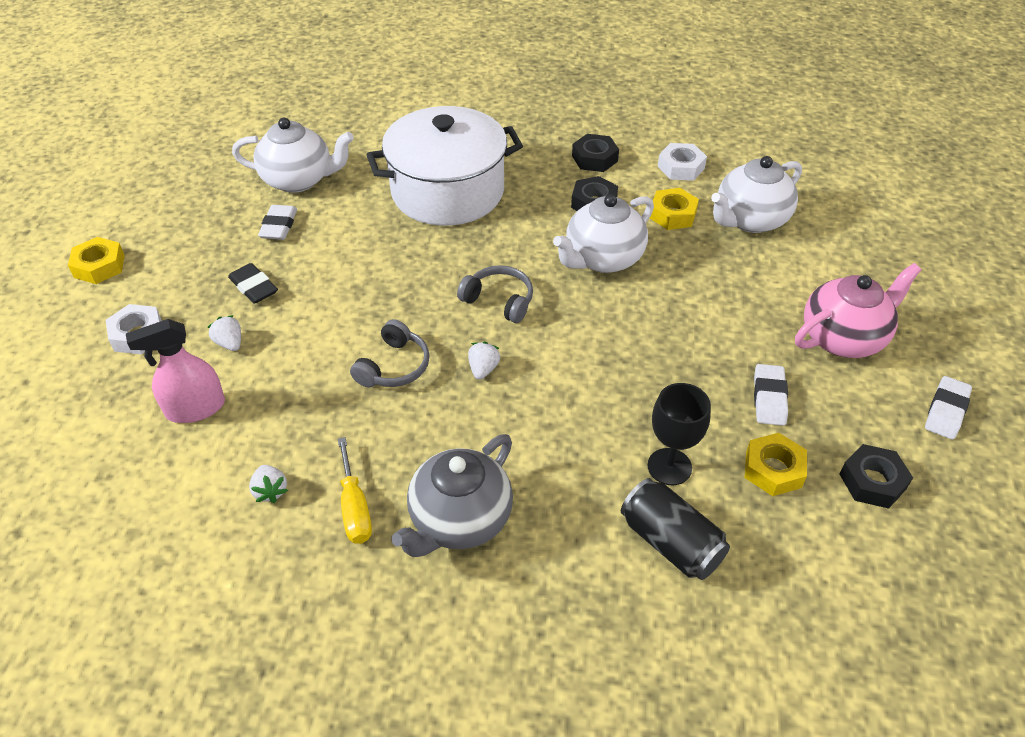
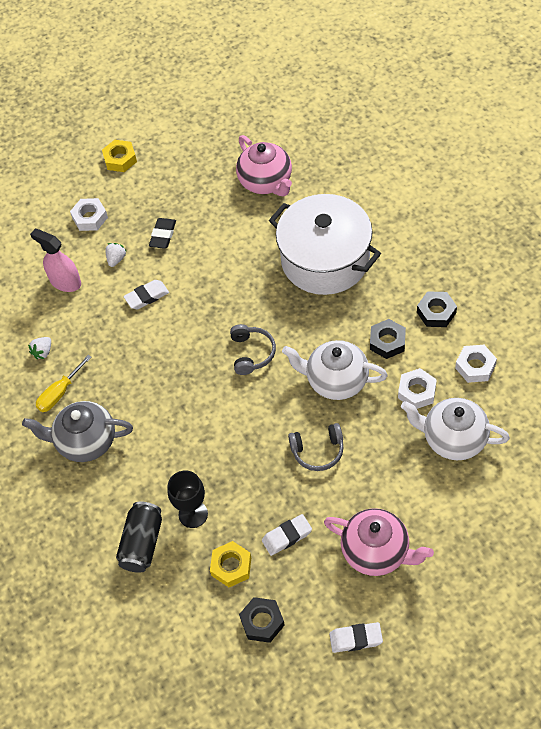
camera: 60 degrees right, 10 degrees up
(279, 226) = (219, 206): white eraser -> white eraser (147, 296)
(299, 180) = (266, 182): white teapot -> pink teapot
(394, 366) = (160, 341): grey headphones -> grey headphones (318, 451)
(483, 369) = (192, 382): white strawberry -> none
(672, 214) = (417, 392): yellow nut -> white nut

